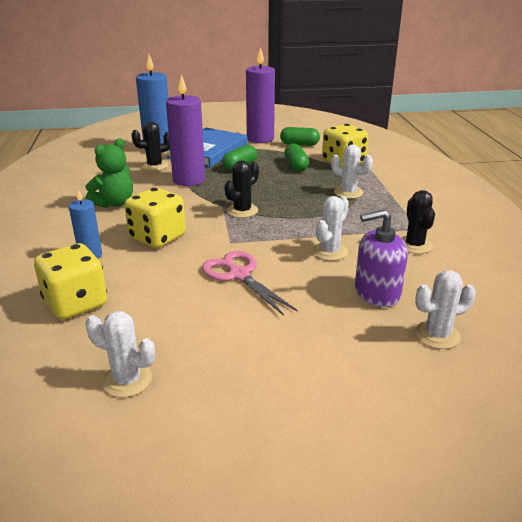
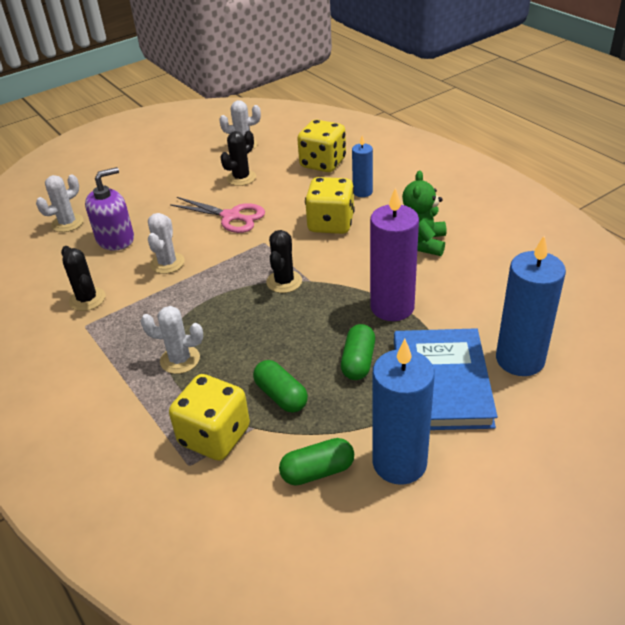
camera: 155 degrees right, 10 degrees up
(155, 166) = (466, 316): black cactus -> black cactus (241, 178)
(260, 139) = (399, 463): purple candle -> blue candle

